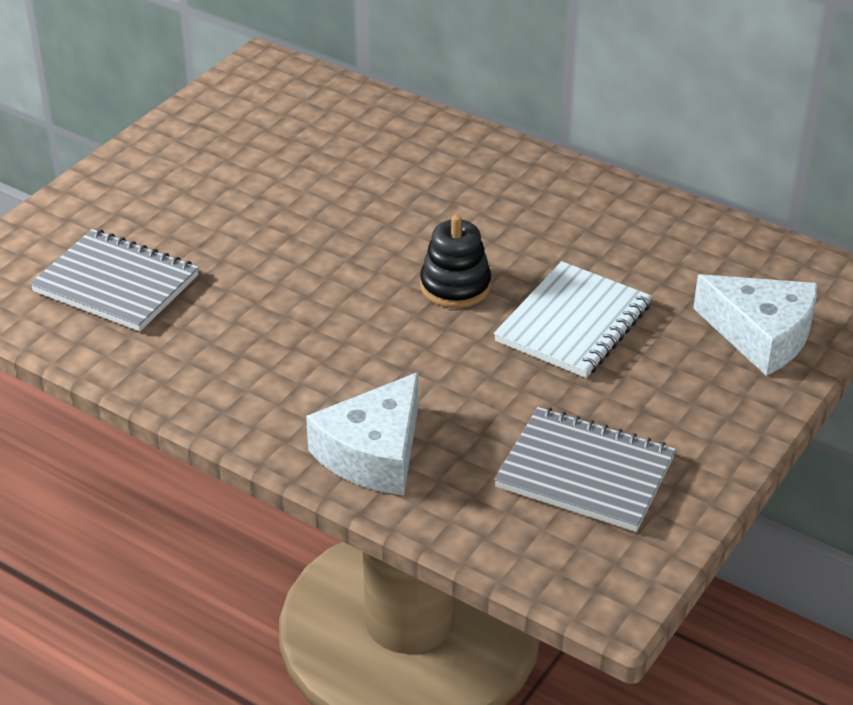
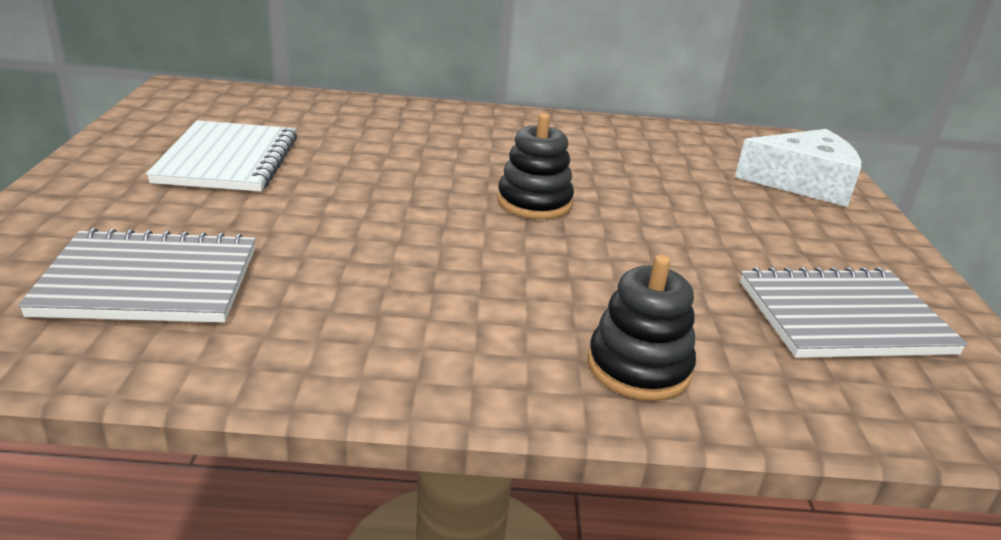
camera: 35 degrees left, 10 degrees down
(374, 453) = (638, 367): white cheese -> black stacking toy
(573, 323) = (666, 206): white notebook -> white notebook (228, 160)

